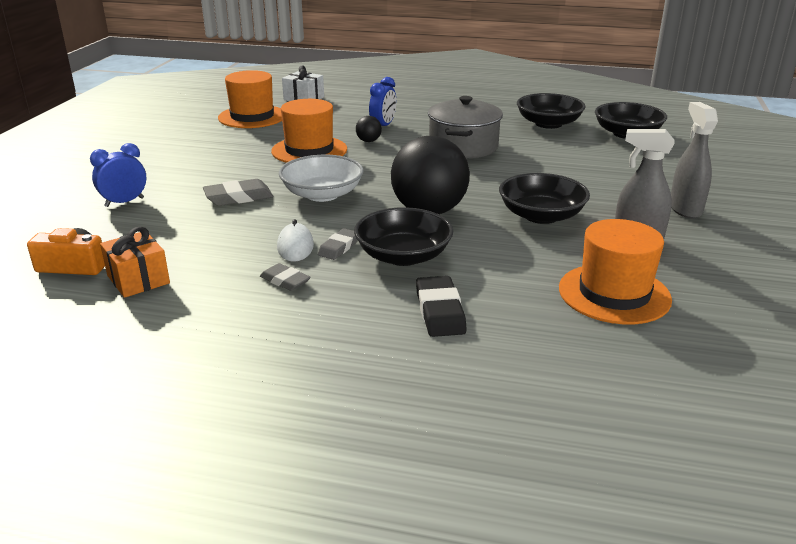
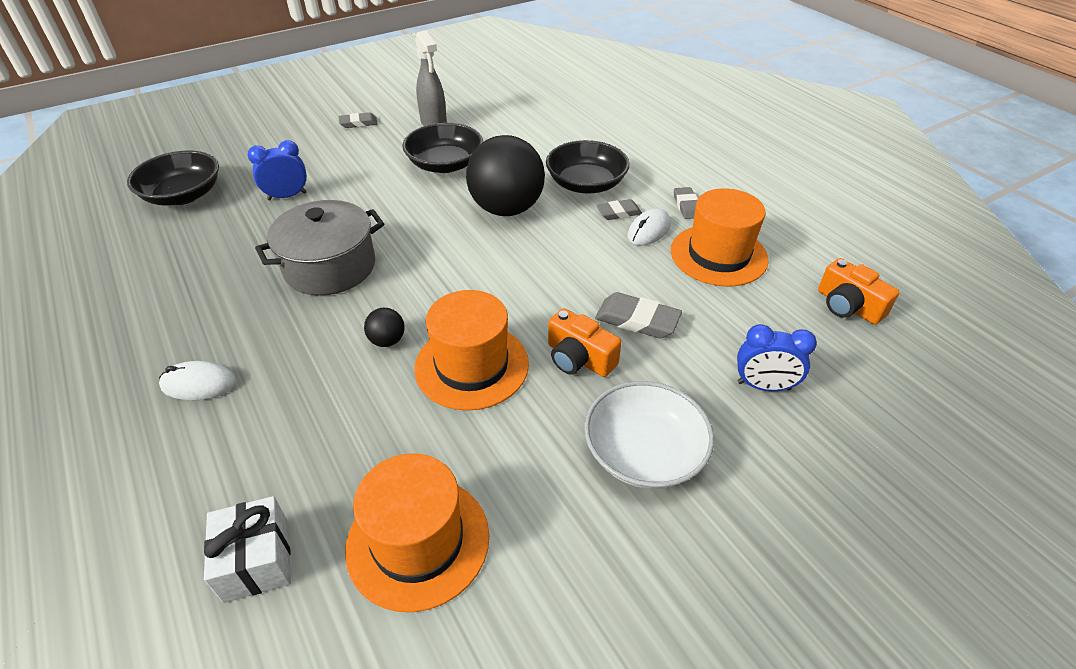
camera: 135 degrees left, 15 degrees up
(138, 279) = (795, 261): orange gift -> none
(254, 172) = (579, 358): none -> orange camera
(322, 194) = (557, 277): white bowl -> white bowl (644, 453)
(383, 126) = (319, 364): blue clock -> blue clock (287, 196)
(419, 107) = (199, 384): none -> white mouse
(440, 311) = (620, 144): black eraser -> none
(548, 124) = (187, 250): black bowl -> none
(614, 294) = (517, 110): orange hat -> orange hat (718, 255)
(685, 209) = (358, 123): grey spray bottle -> grey eraser

